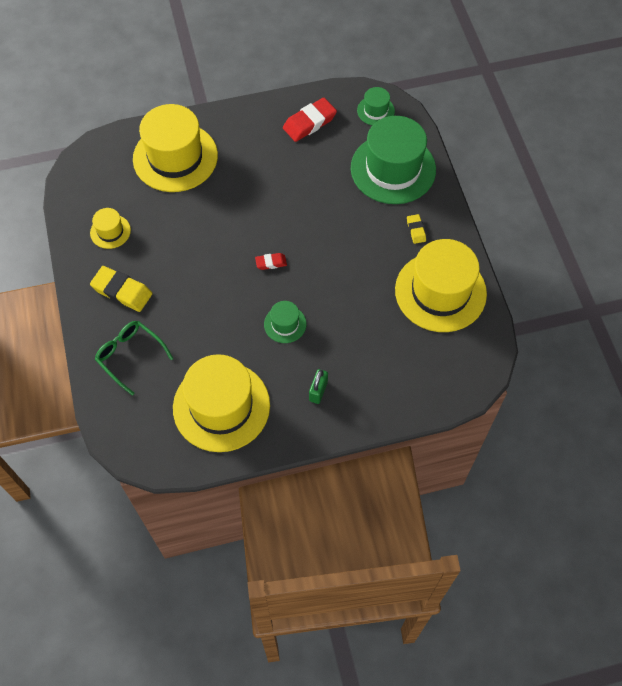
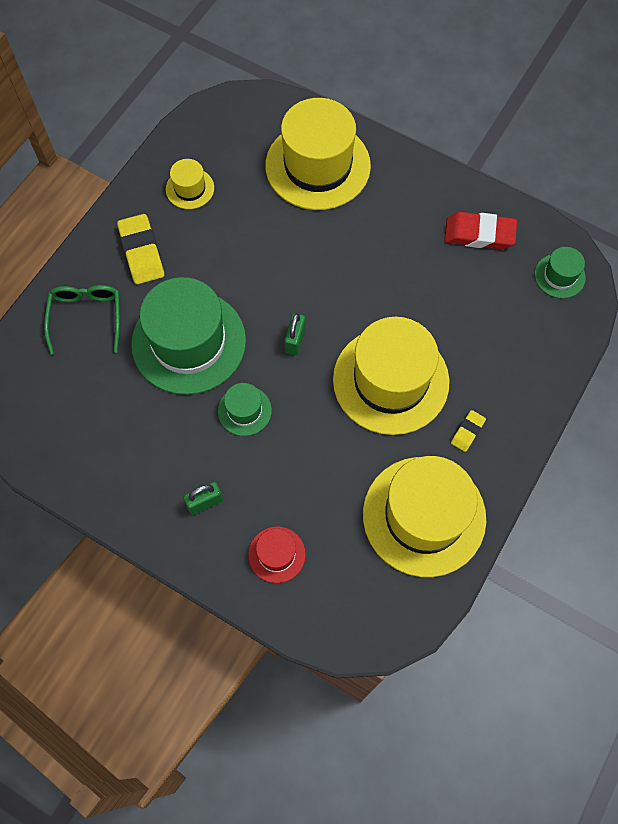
camera: 45 degrees right, 5 degrees up
(221, 406) = (109, 435): yellow hat -> yellow hat (390, 380)
(271, 263) = (295, 340): red eraser -> green padlock
(387, 381) = (276, 554): none -> red hat
(393, 169) = (512, 350): green hat -> green hat (188, 342)

